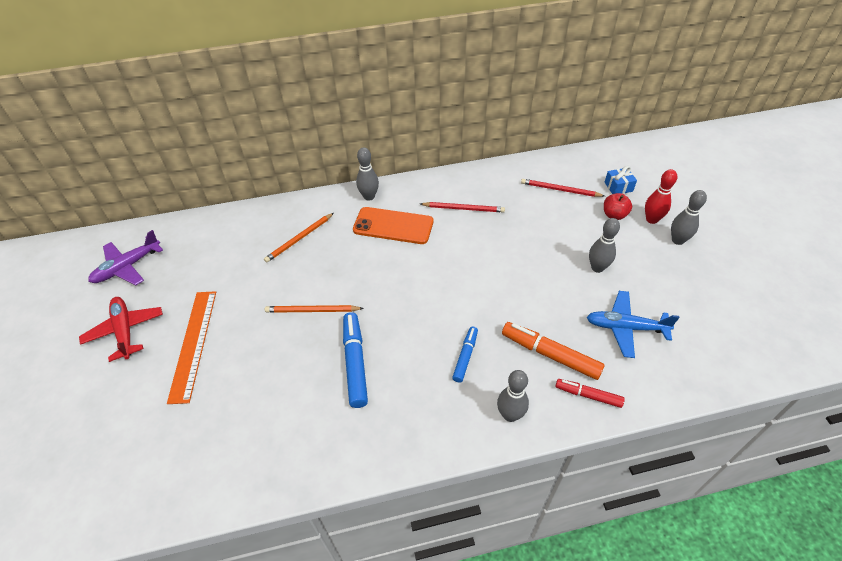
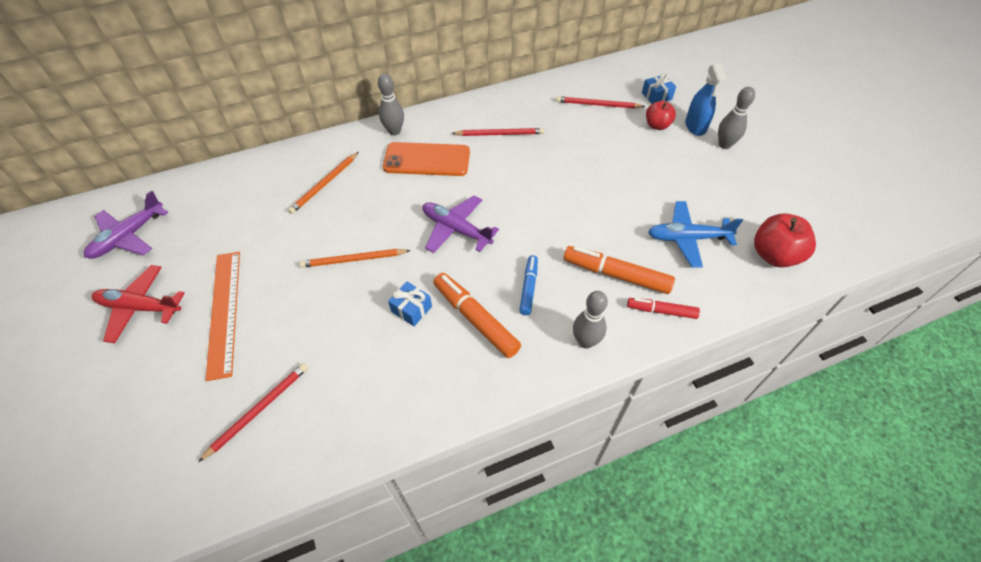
camera: 10 degrees left, 5 degrees up
(125, 331) = (140, 307): red plane -> red plane turned 45 degrees counterclockwise
(206, 437) = (258, 410): none -> red pencil
(355, 363) = (411, 309): blue marker -> blue gift
(408, 293) = (456, 229): none -> purple plane
(411, 379) = (475, 319): none -> orange marker
(597, 268) = (649, 181): grey bowling pin -> none
(651, 219) = (695, 126): red bowling pin -> blue spray bottle
(710, 354) = (774, 255): none -> red apple

